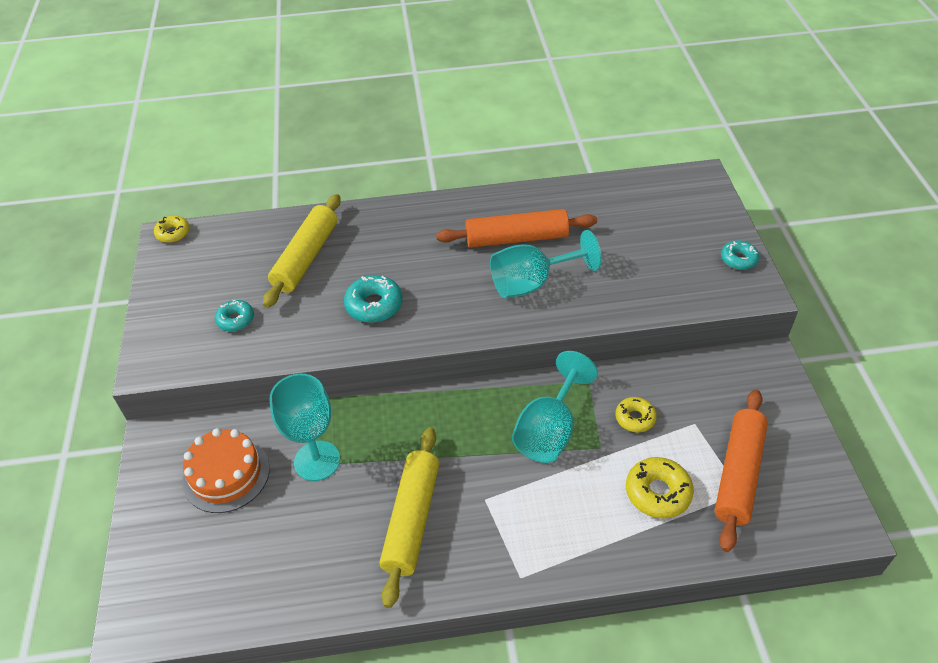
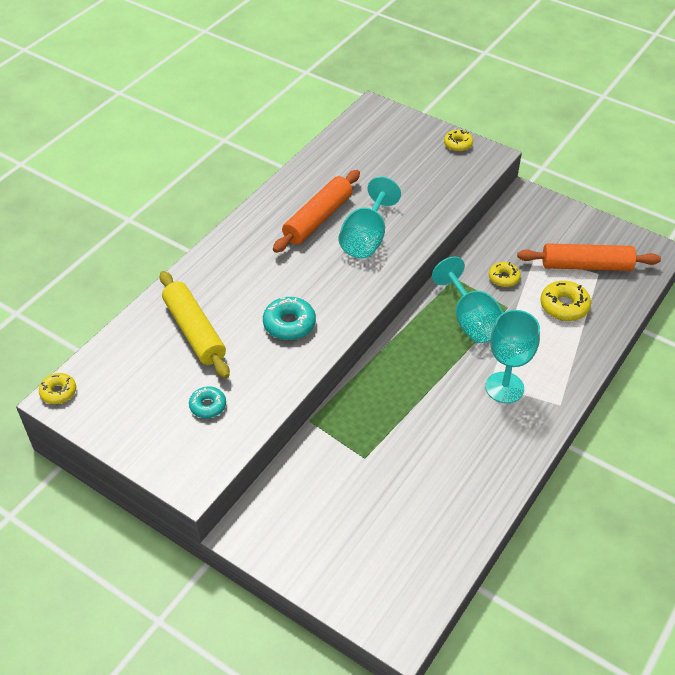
camera: 50 degrees left, 0 degrees up
(226, 474) = (324, 507): orange cake -> none
(317, 461) = (368, 449): turquoise goblet -> turquoise goblet (504, 387)
(411, 519) = (467, 429): yellow rolling pin -> none
(738, 259) = (458, 144): turquoise donut -> yellow donut
(738, 474) = (586, 265): orange rolling pin -> orange rolling pin turned 60 degrees counterclockwise

